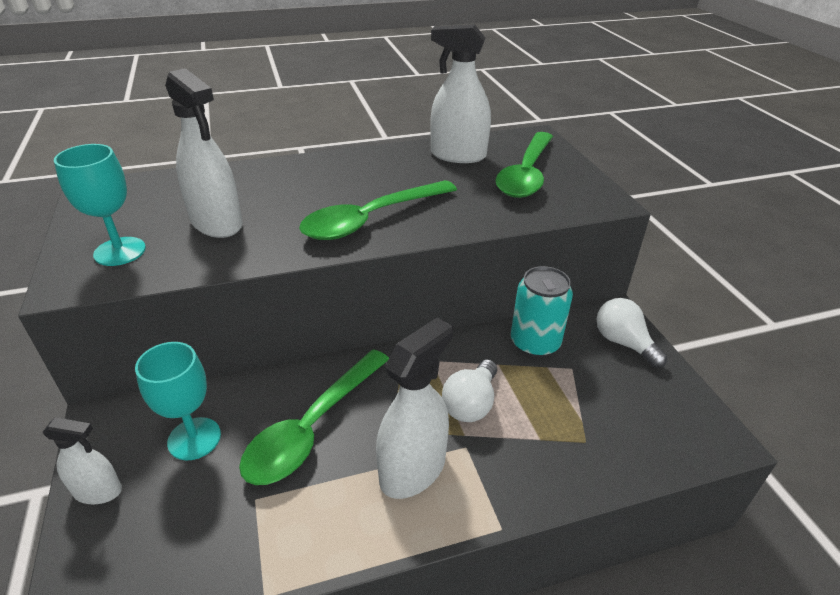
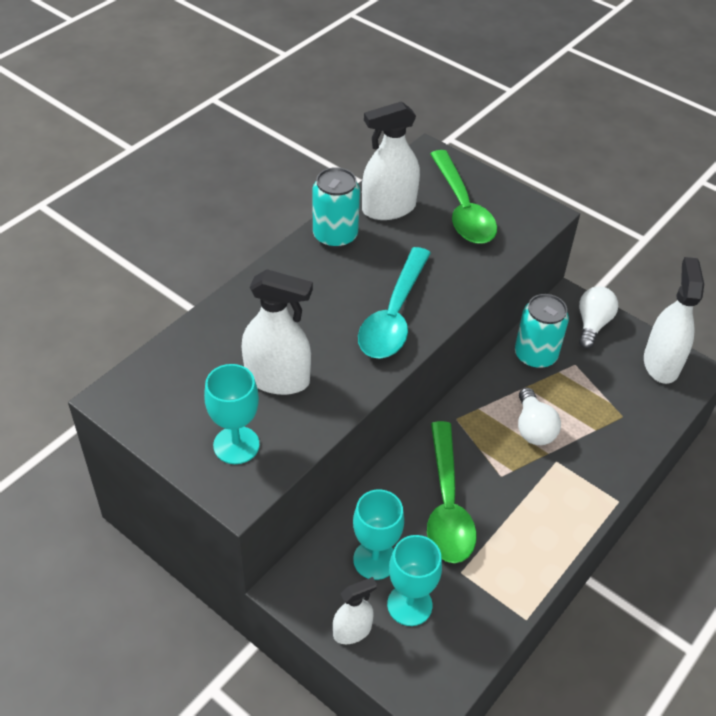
camera: 35 degrees left, 10 degrees up
(173, 500) = (409, 605): none -> turquoise goblet
(372, 219) = (394, 315): green spoon -> turquoise spoon
(390, 157) = (335, 236): none -> turquoise can
(413, 469) = (538, 495): white spray bottle -> white spray bottle (661, 363)
(623, 343) = (592, 324): white light bulb -> white light bulb turned 90 degrees clockwise

